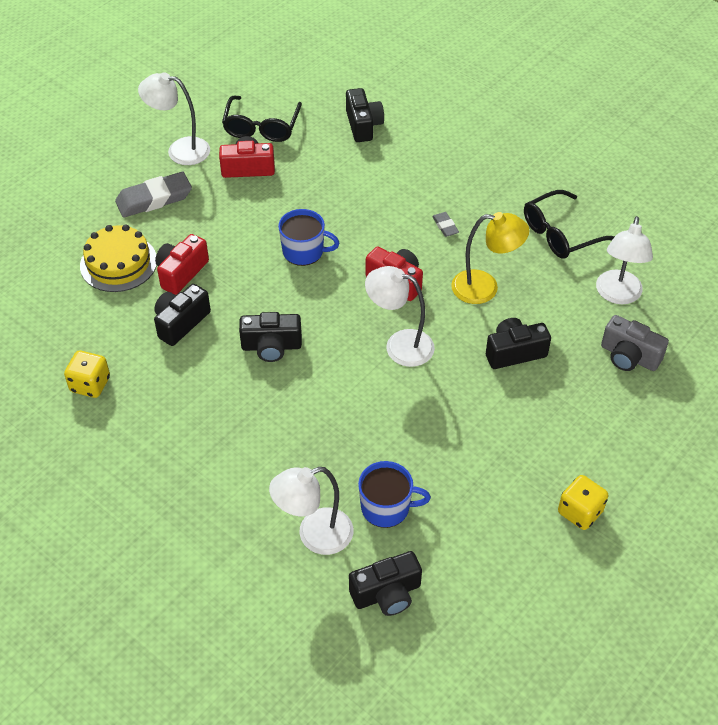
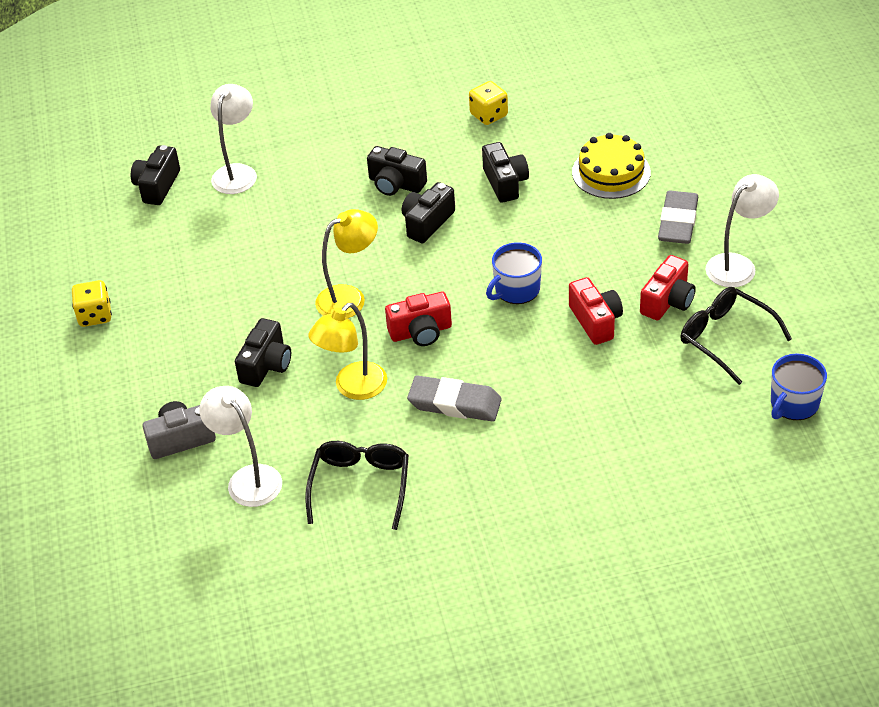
camera: 130 degrees right, 5 degrees down
(181, 273) = (563, 204): red camera -> red camera (595, 321)
(363, 125) = (661, 419): black camera -> black camera (396, 184)
(386, 507) = (217, 217): blue mug -> blue mug (793, 404)
(399, 345) = (350, 298): white lamp -> yellow lamp
(445, 226) = (454, 403): grey eraser -> grey eraser, size x2.11

